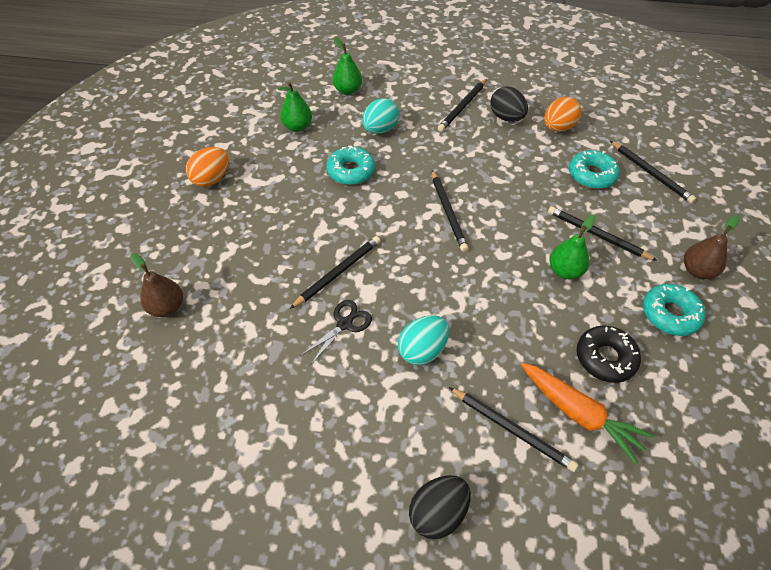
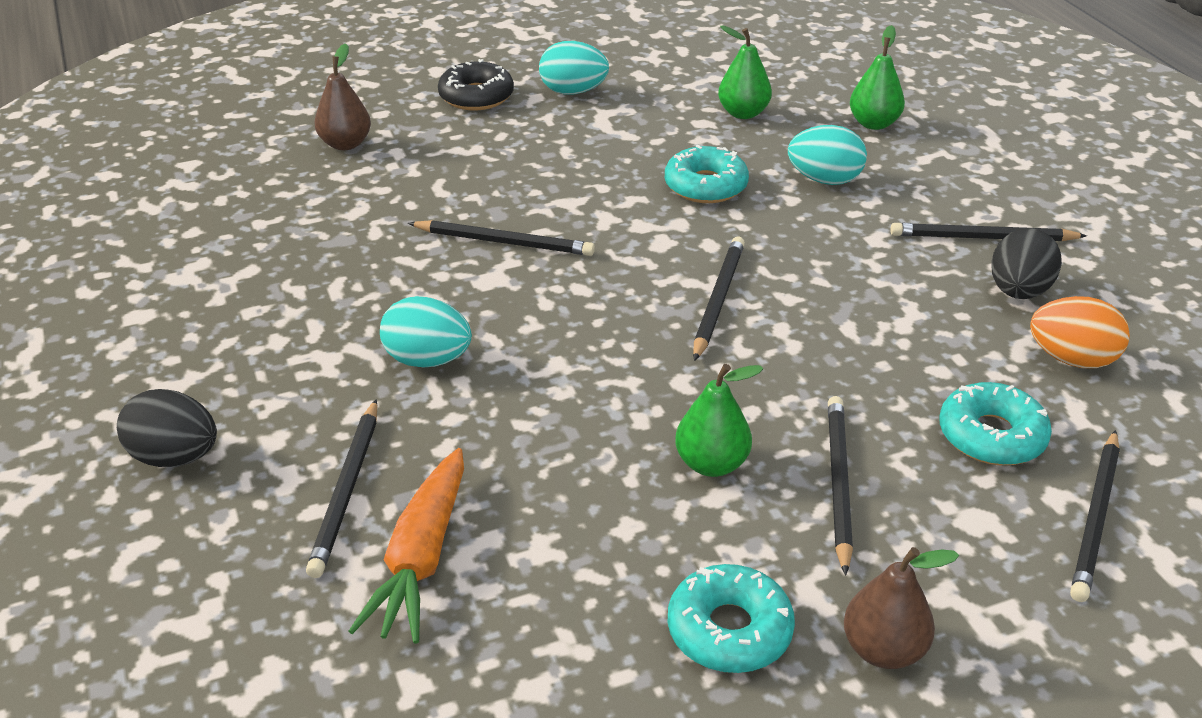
camera: 60 degrees right, 15 degrees down
(212, 179) = (573, 92): orange egg -> turquoise egg
(344, 324) = (421, 278): black scissors -> none
(448, 212) = (718, 300): black pencil -> black pencil turned 150 degrees clockwise
(605, 358) = (558, 563): black donut -> black donut (476, 96)

